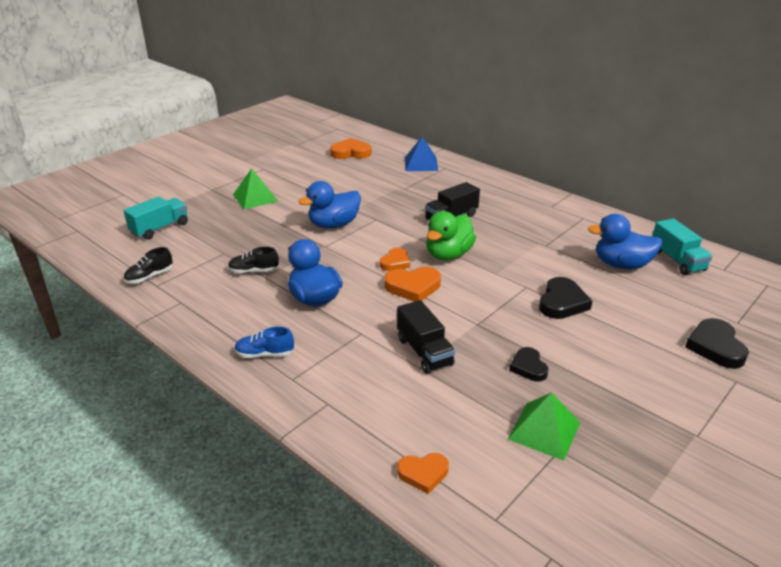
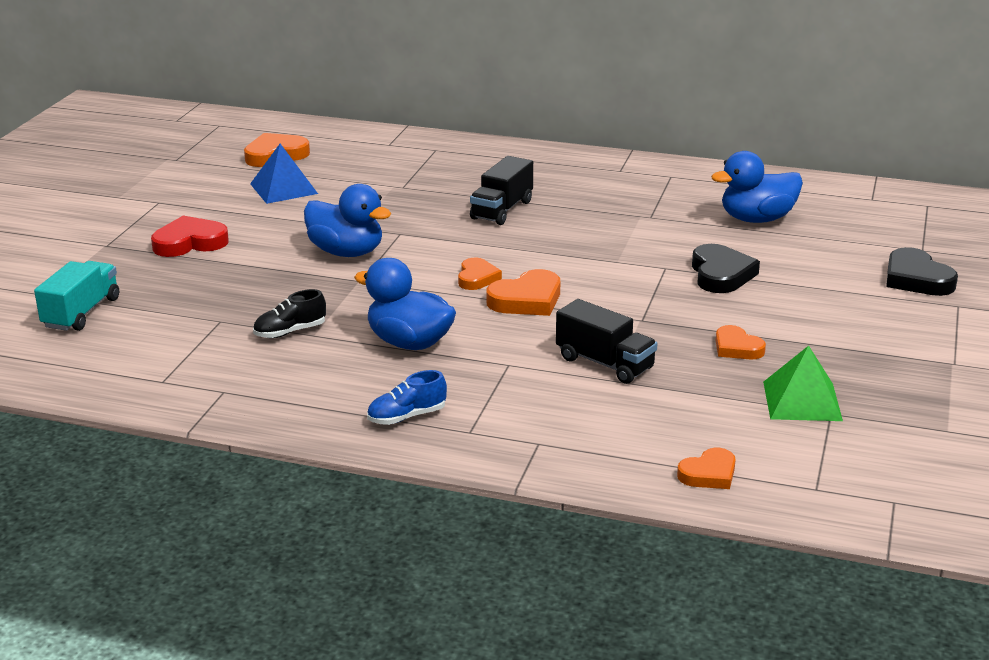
camera: 25 degrees left, 5 degrees down
(149, 277) = (139, 374): black shoe -> none
(255, 198) = (190, 243): green pyramid -> red heart
(334, 225) = (346, 252): blue duck -> blue duck turned 90 degrees counterclockwise
(421, 164) = (396, 151): blue pyramid -> blue pyramid (283, 188)
(448, 255) = (538, 254): green duck -> none
(528, 367) = (737, 348): black heart -> orange heart
(677, 260) = (815, 201): turquoise truck -> none

